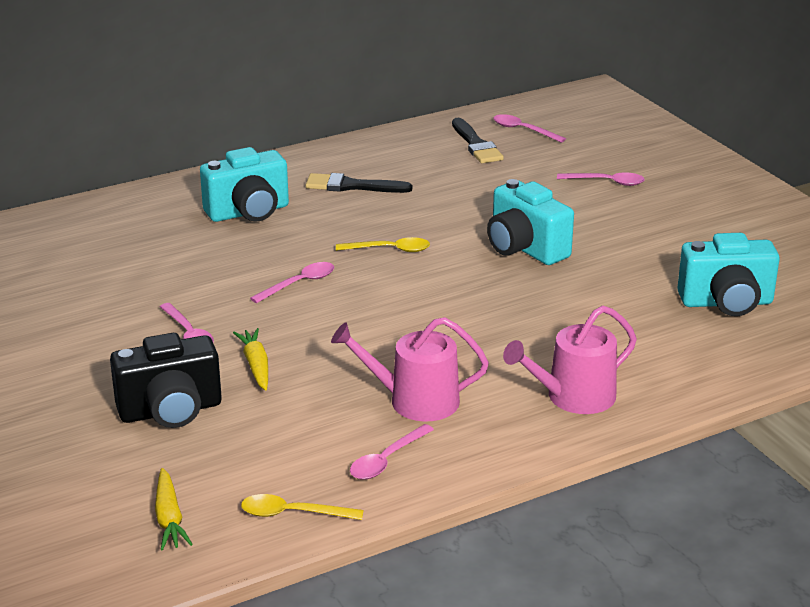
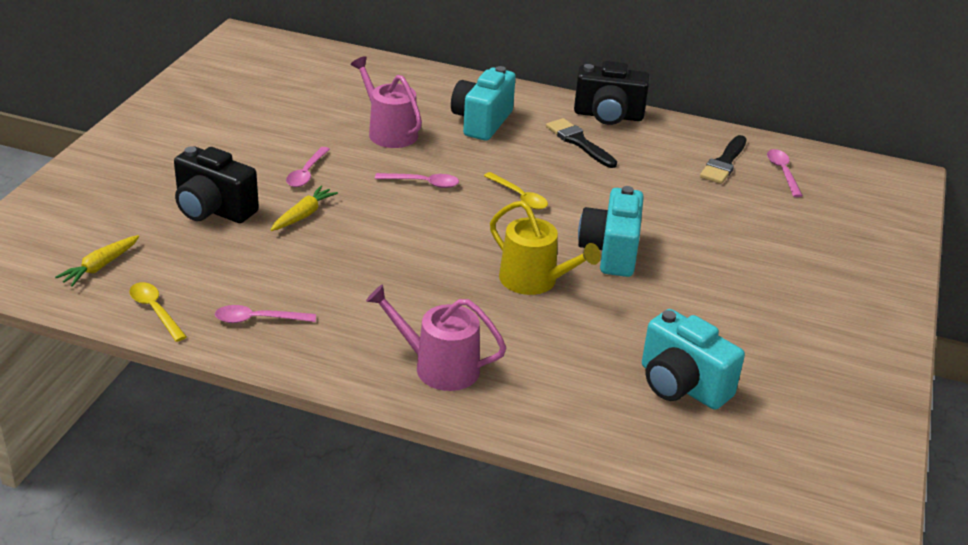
camera: 45 degrees right, 5 degrees up
(248, 212) = (482, 122): turquoise camera -> turquoise camera turned 90 degrees clockwise
(333, 155) = (608, 116): none -> black camera
(415, 401) = (343, 298): pink watering can -> pink watering can (389, 132)
(516, 299) = (534, 280): none -> yellow watering can
(607, 182) = (771, 245): pink spoon -> none

